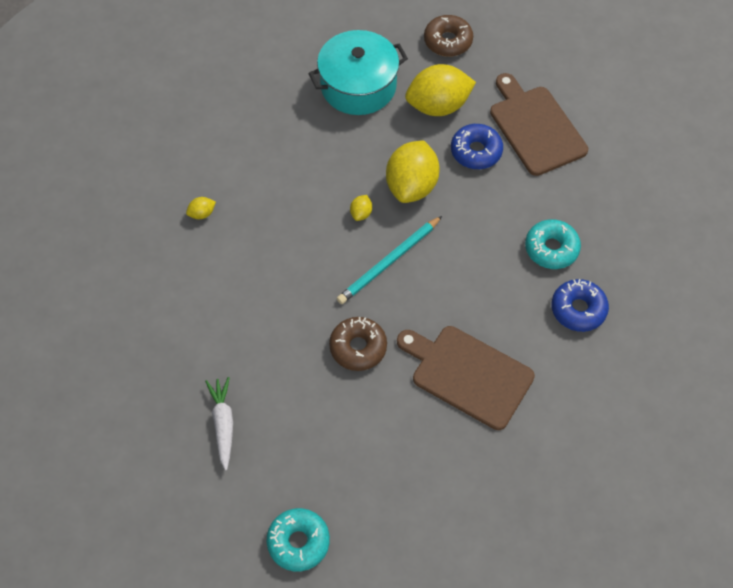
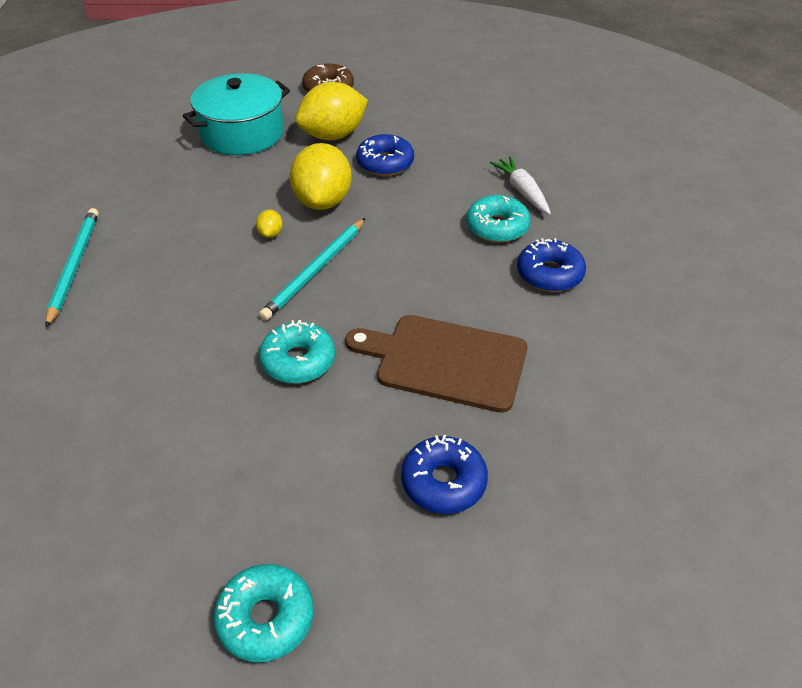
camera: 15 degrees left, 15 degrees down
(202, 214) = (74, 266): yellow lemon -> turquoise pencil
(223, 424) = (127, 486): white carrot -> white carrot (522, 191)
(358, 347) = (298, 361): brown donut -> turquoise donut
(437, 475) = (443, 482): none -> blue donut
(535, 127) = (440, 136): brown cutting board -> none

